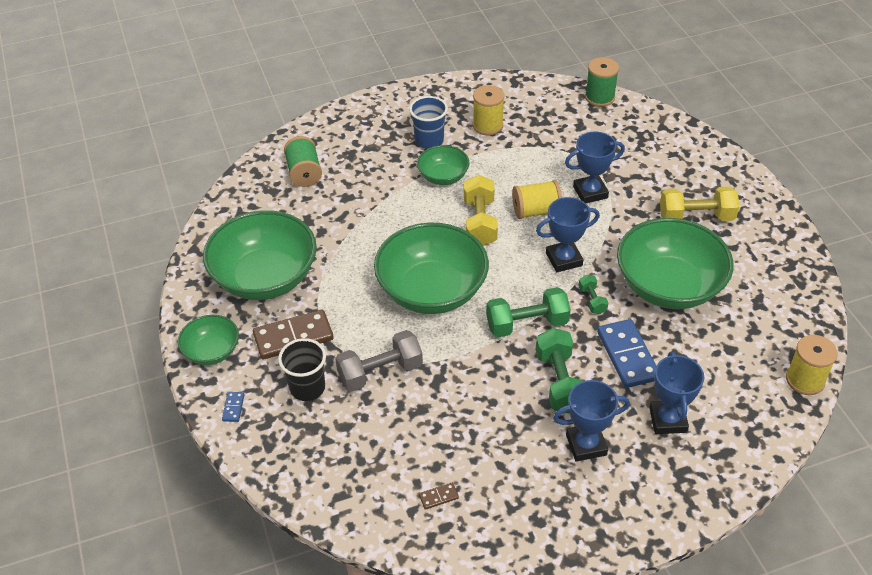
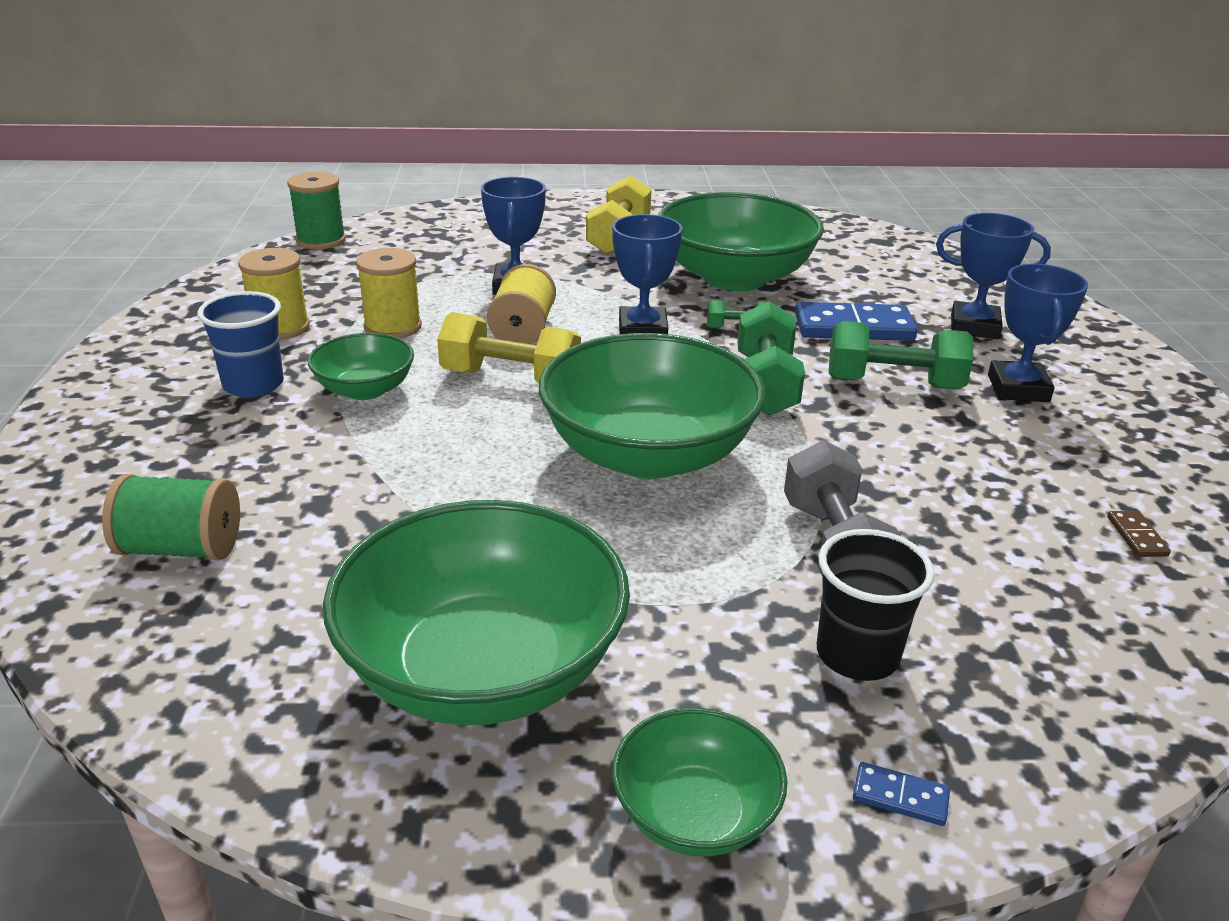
camera: 75 degrees left, 15 degrees down
(293, 337) = (698, 652): brown domino -> none
(805, 380) = (918, 244): yellow spool -> yellow spool (393, 327)

